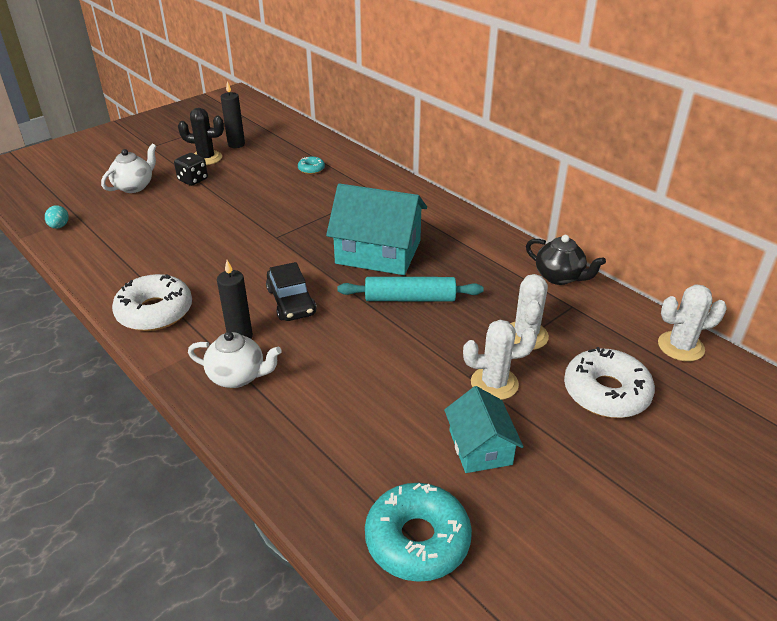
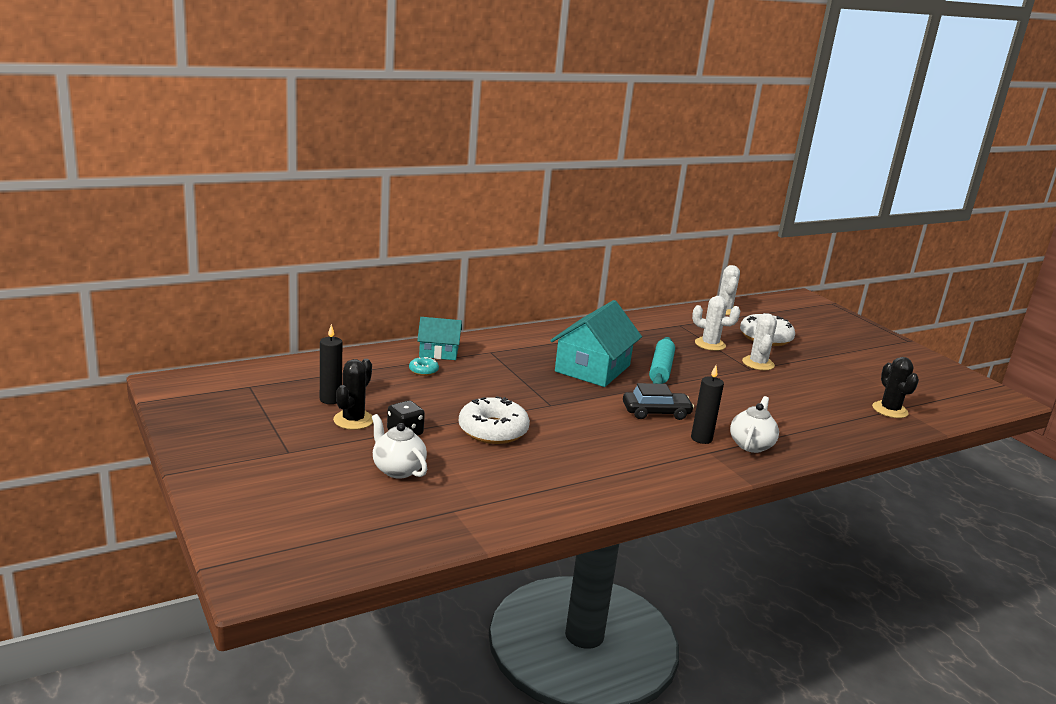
camera: 80 degrees left, 15 degrees down
(59, 226) = (472, 524): turquoise egg -> none
(155, 312) = (660, 473): white donut -> white donut (493, 430)
(417, 540) = (890, 410): turquoise donut -> black cactus
(480, 447) = (815, 379): turquoise house -> turquoise house (439, 352)
(559, 277) = (645, 320): black teapot -> none

